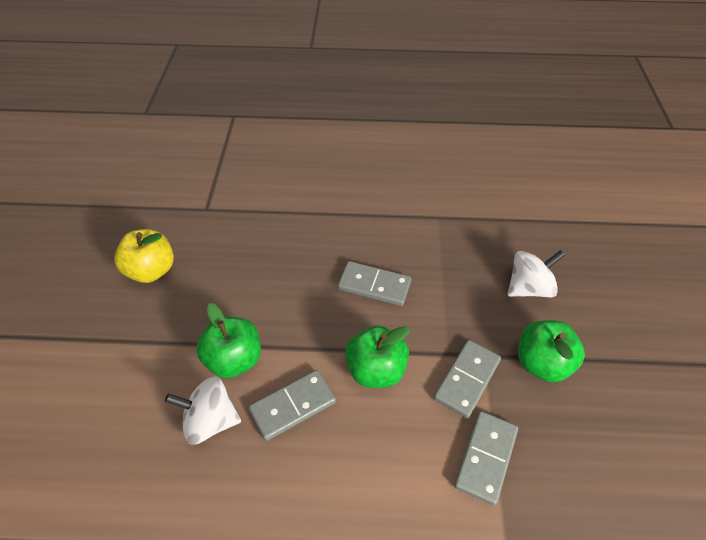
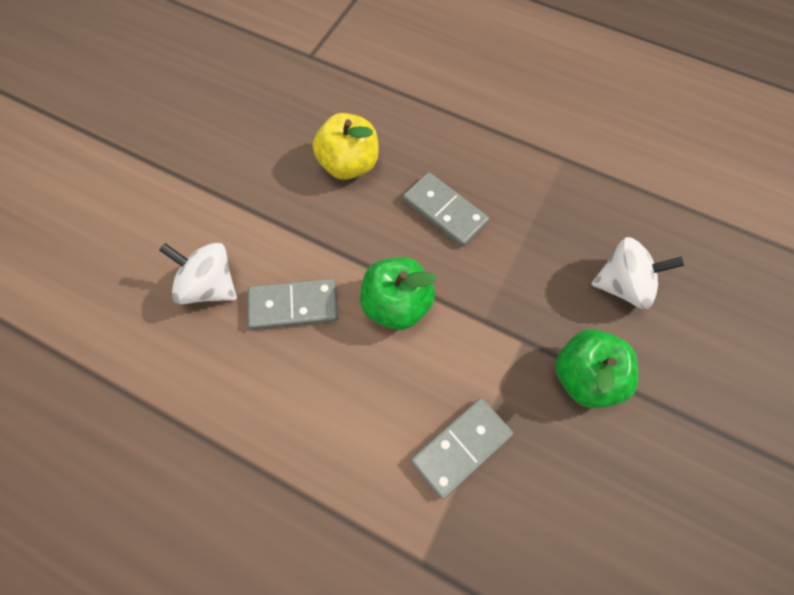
camera: 25 degrees right, 15 degrees up
(151, 270) = (225, 106): yellow apple -> yellow apple (349, 164)
(234, 359) = (260, 233): green apple -> none
(467, 379) = (489, 358): grey domino -> none

